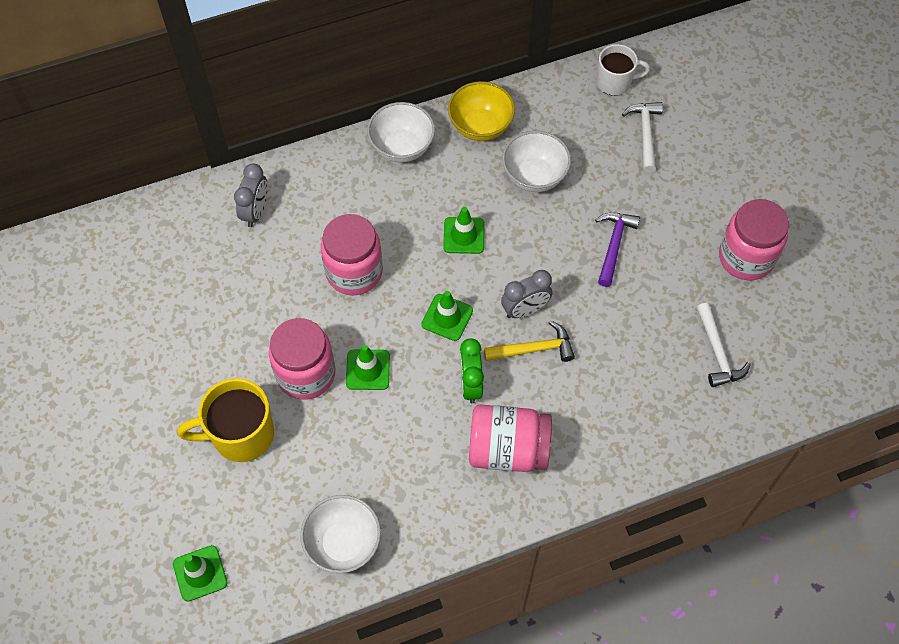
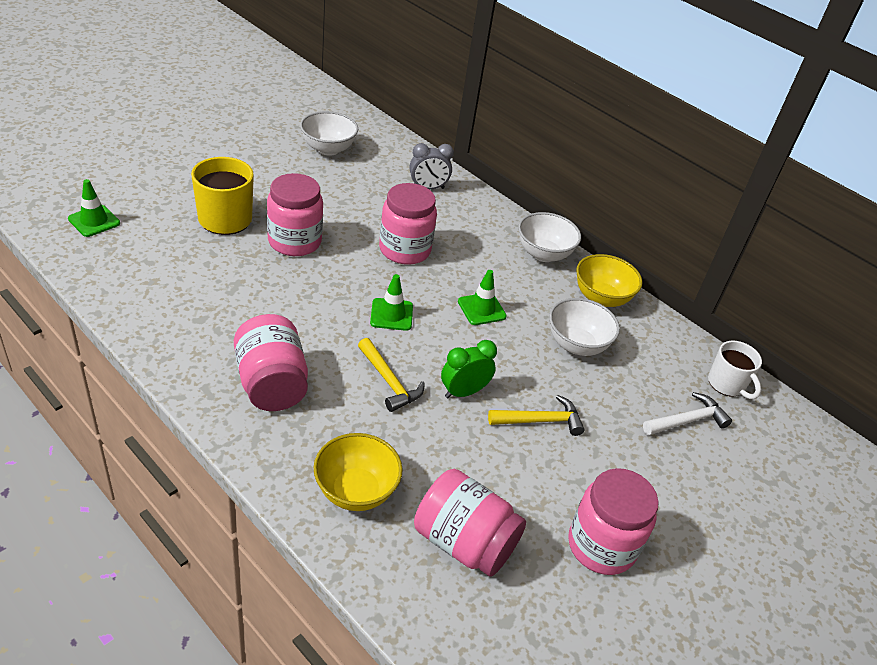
camera: 60 degrees right, 20 degrees down
(343, 543) = (141, 294): white bowl -> white bowl (328, 149)
(368, 370) = (314, 276): green traffic cone -> none
(470, 384) = (330, 344): green clock -> green clock (463, 392)
(525, 310) = (428, 366): grey clock -> none
(613, 245) = (540, 420): purple hammer -> yellow hammer
(648, 415) = (356, 491): none -> yellow bowl
(717, 352) = (464, 542): white hammer -> pink jar

